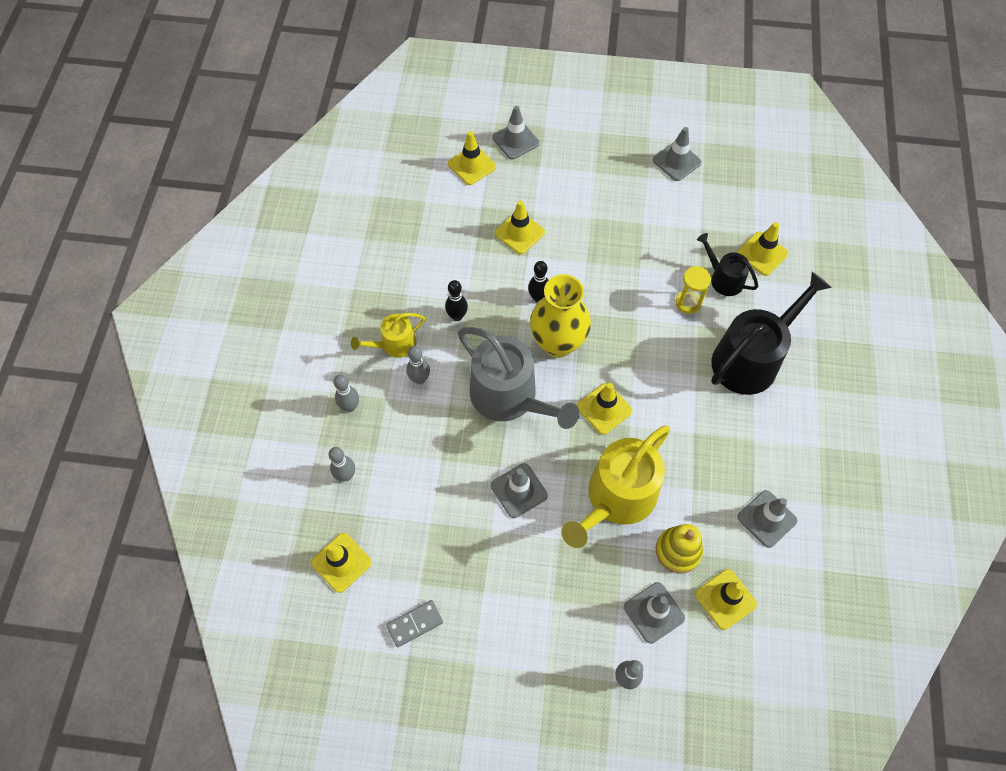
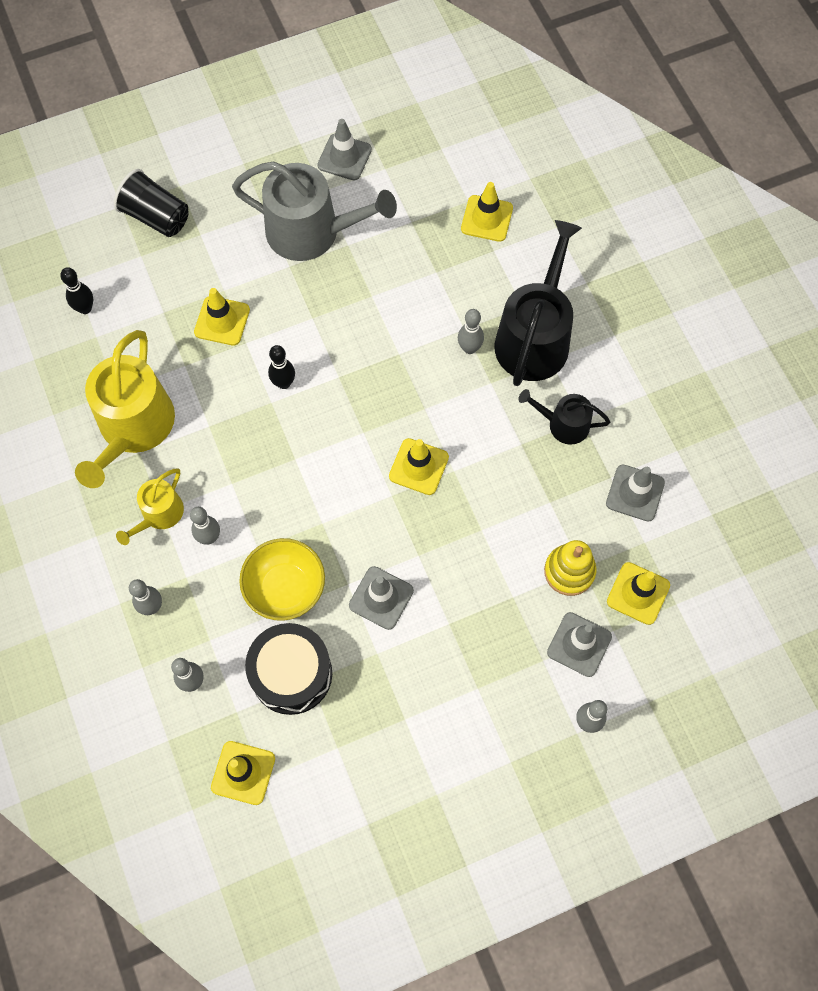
camera: 30 degrees left, 5 degrees up
(415, 624) = (355, 790): grey domino -> none
(419, 509) = (291, 674): none -> black drum
(452, 444) = (285, 588): none -> yellow bowl
(457, 316) = (209, 448): black bowling pin -> black bowling pin (85, 308)
(472, 165) = (124, 269): yellow traffic cone -> none
(509, 397) = (315, 506): grey watering can -> grey watering can (311, 232)
(515, 140) = (156, 217): grey traffic cone -> black cup
(557, 343) = (332, 422): yellow vase -> none
(617, 498) = (482, 552): yellow watering can -> yellow watering can (133, 427)
(688, 302) = (441, 309): yellow hourglass -> none
(694, 341) = (469, 348): none -> grey bowling pin
(723, 279) = (463, 265): black watering can -> black watering can (563, 424)

